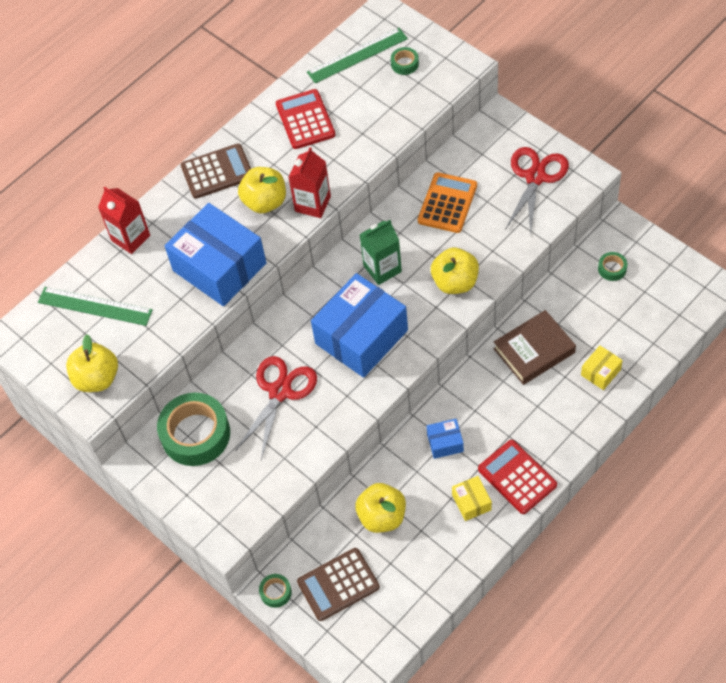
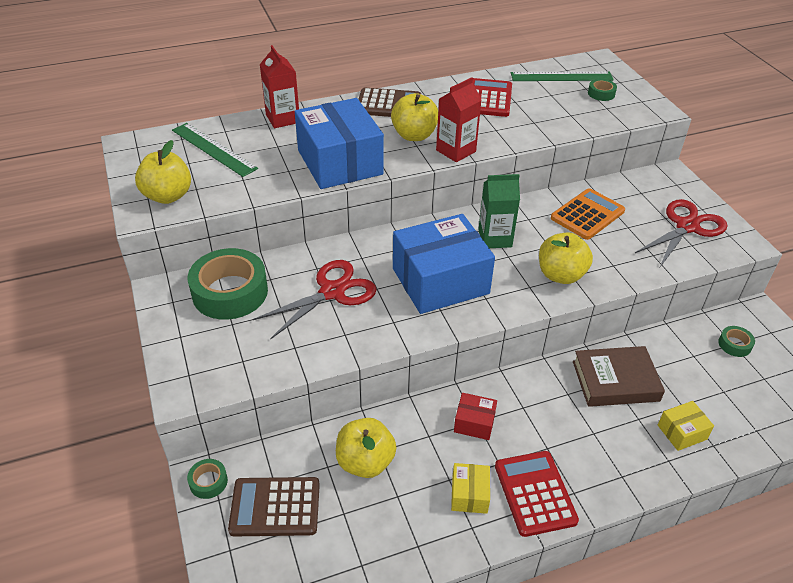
camera: 20 degrees right, 15 degrees down
(445, 443) = (474, 423): blue box -> red box

